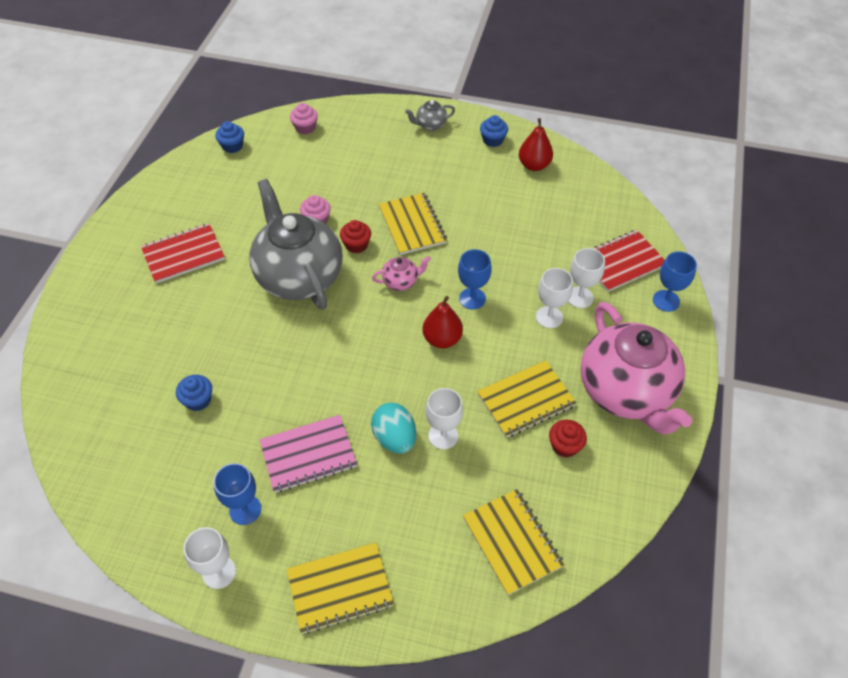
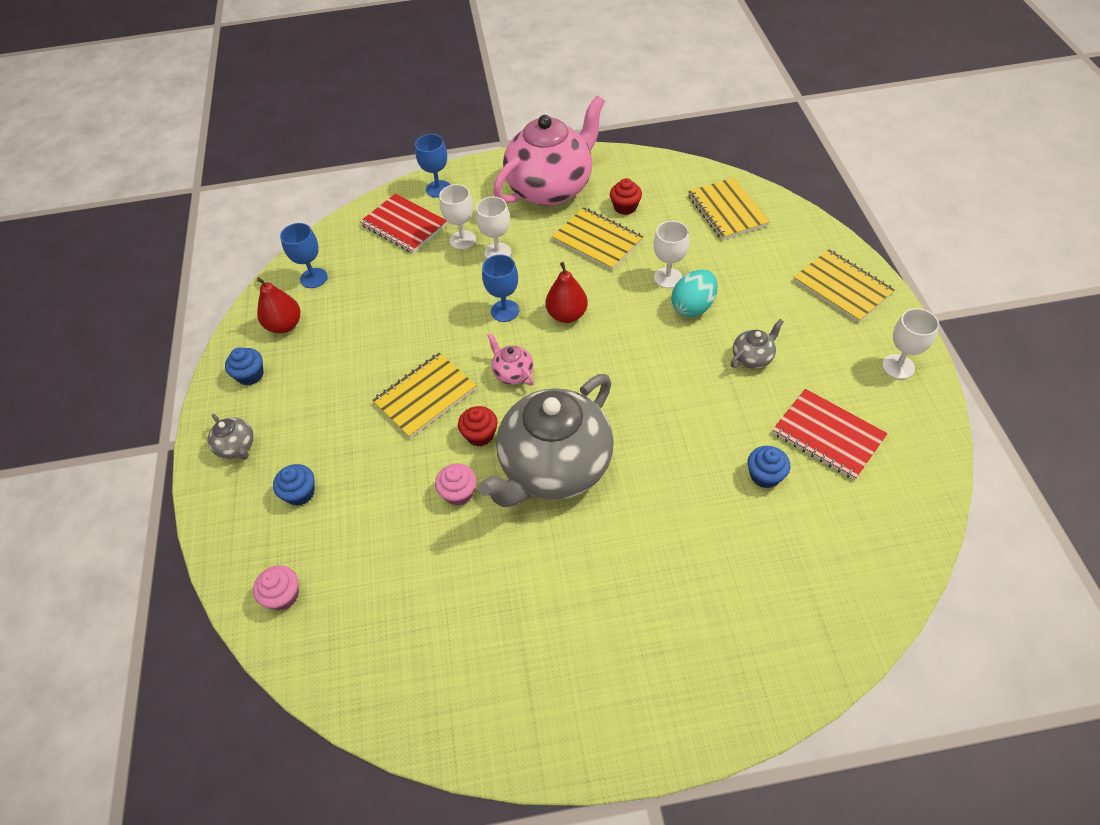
camera: 110 degrees left, 0 degrees up
(183, 254) = (587, 615): red notebook -> red notebook (828, 435)
(232, 146) = (355, 677): blue cupcake -> blue cupcake (300, 493)
(245, 509) = (836, 377): blue goblet -> blue goblet (314, 278)
(308, 454) = (752, 358): pink notebook -> grey teapot
(512, 542) = (727, 210): yellow notebook -> yellow notebook turned 60 degrees counterclockwise

